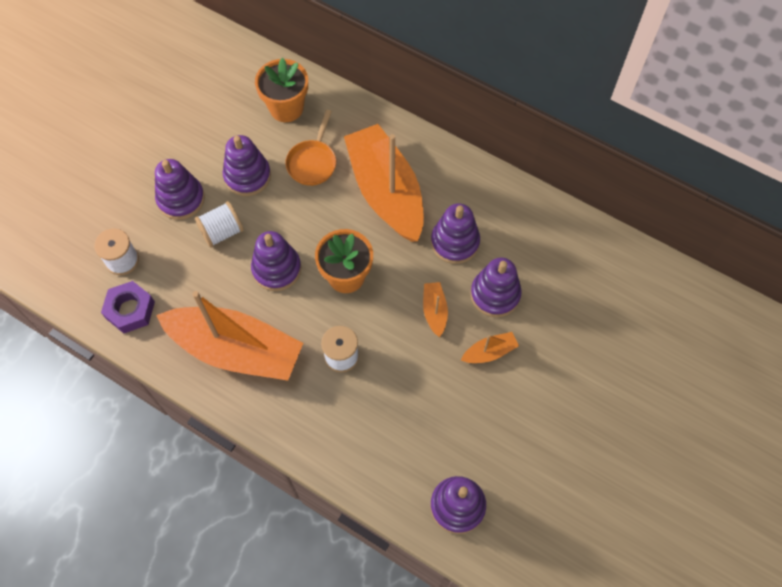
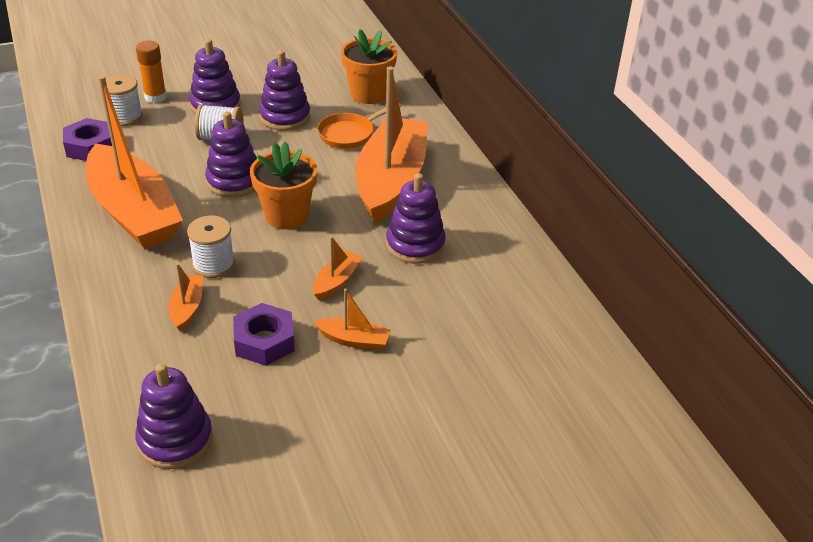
camera: 35 degrees right, 25 degrees down
(123, 222) = (155, 97): none -> orange glue stick
(362, 404) = (187, 308): none -> orange boat
(437, 394) = (264, 341): none -> purple nut
(495, 294) = (410, 301): purple stacking toy -> none

